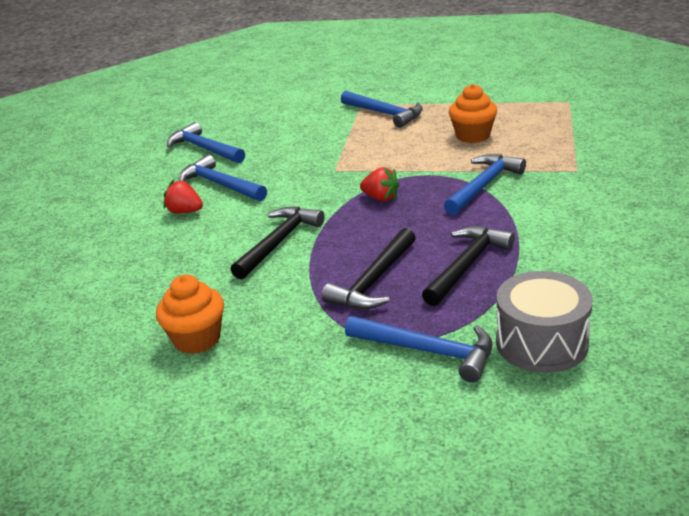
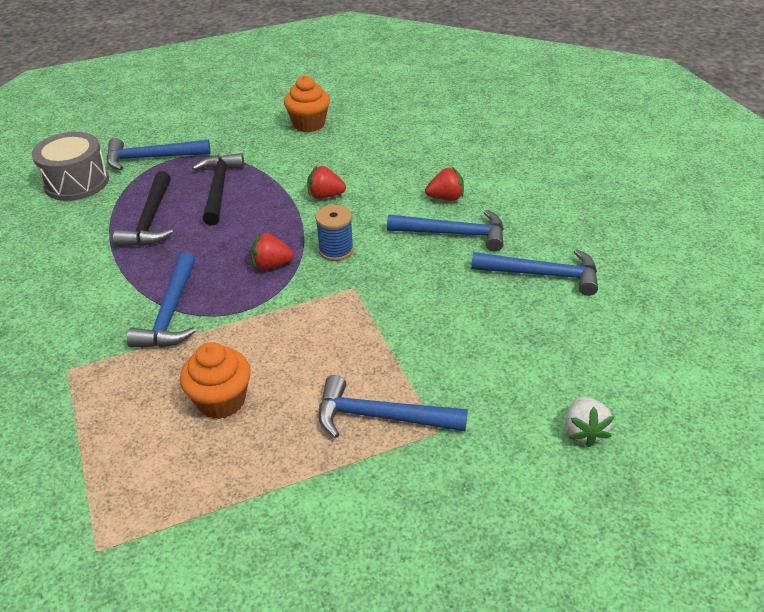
camera: 145 degrees right, 10 degrees up
(279, 242) = (325, 195): black hammer -> red strawberry
(291, 92) = (584, 431): none -> white strawberry
(320, 196) = (336, 250): none -> blue spool

